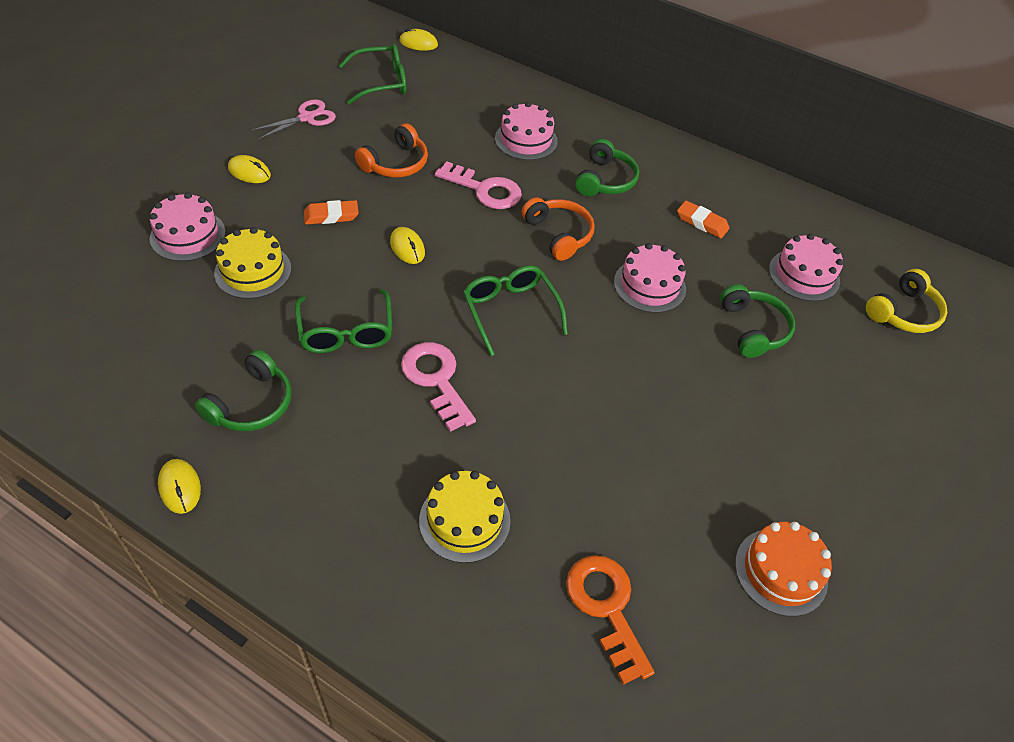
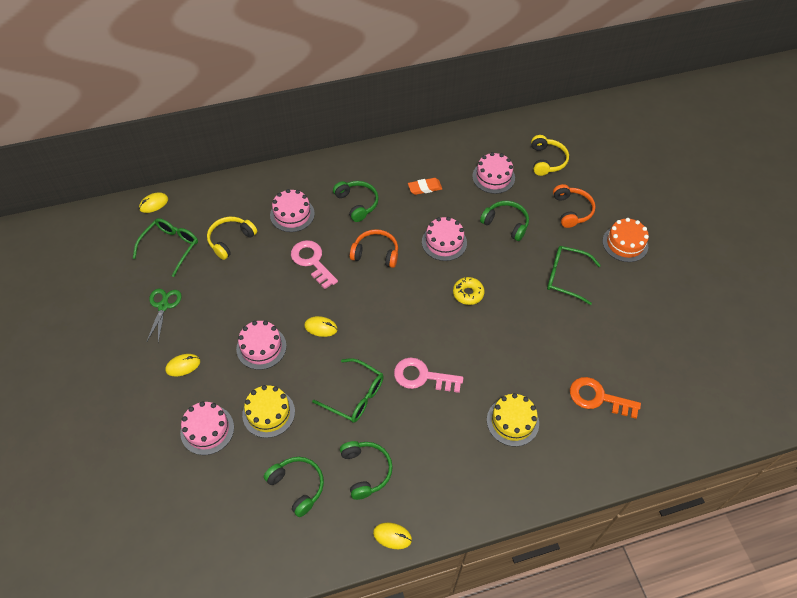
camera: 45 degrees left, 5 degrees up
(178, 352) = (297, 486): none -> green headphones
(306, 118) = (163, 306): pink scissors -> green scissors
(331, 216) = (261, 347): orange eraser -> pink cake
(395, 163) = (249, 288): orange headphones -> orange headphones (571, 210)
(439, 116) = (231, 240): none -> yellow headphones
(485, 190) = (312, 261): pink key -> pink key turned 105 degrees counterclockwise
(510, 311) = (407, 313): green glasses -> green glasses (565, 277)
(604, 353) = (468, 293): none -> yellow donut
(781, 571) = (631, 320): orange cake -> orange cake (625, 243)

